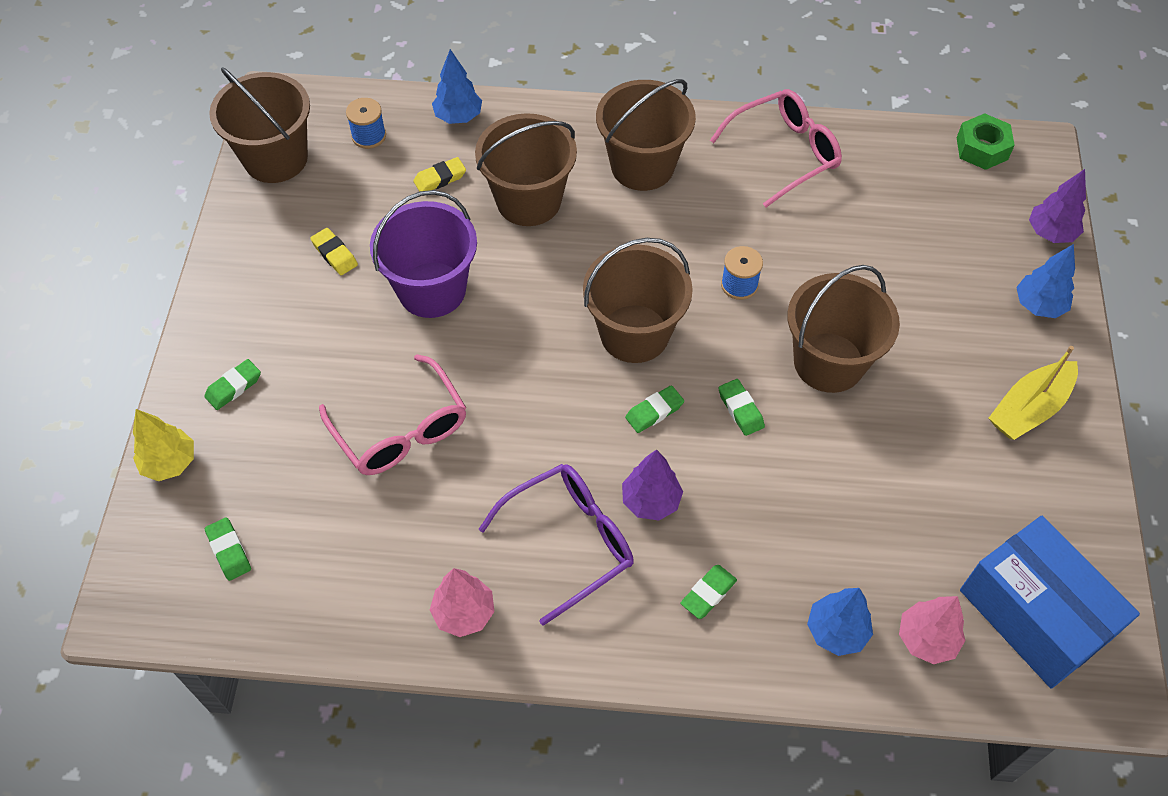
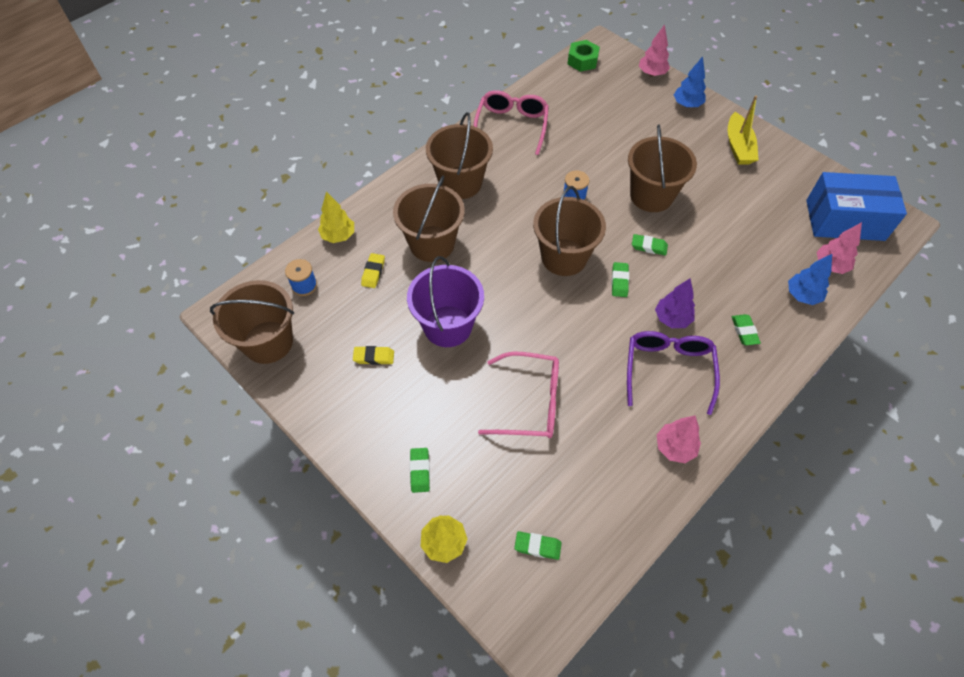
camera: 50 degrees left, 0 degrees up
(458, 117) = (338, 236): blue tree -> yellow tree
(1050, 233) = (652, 74): purple tree -> pink tree

